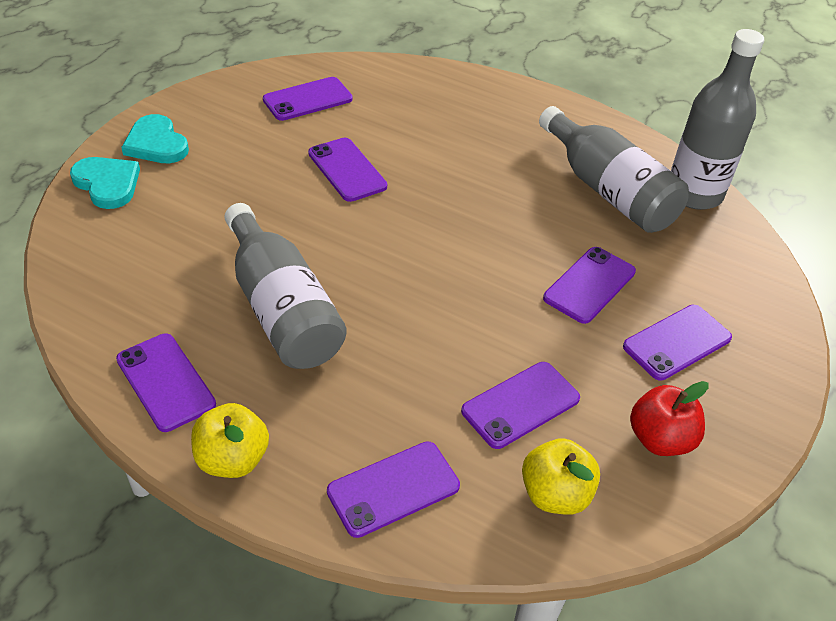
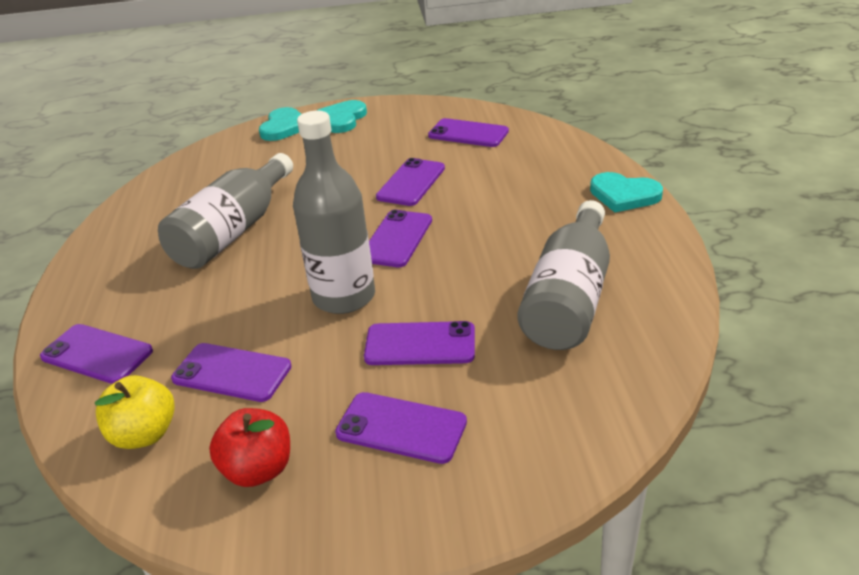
camera: 60 degrees right, 10 degrees down
(165, 382) = (128, 229): purple phone -> purple phone (396, 239)
(232, 459) = (80, 282): yellow apple -> none
(510, 94) = (624, 195): none -> turquoise heart
(694, 194) = (647, 348): grey bottle -> grey bottle (344, 297)

